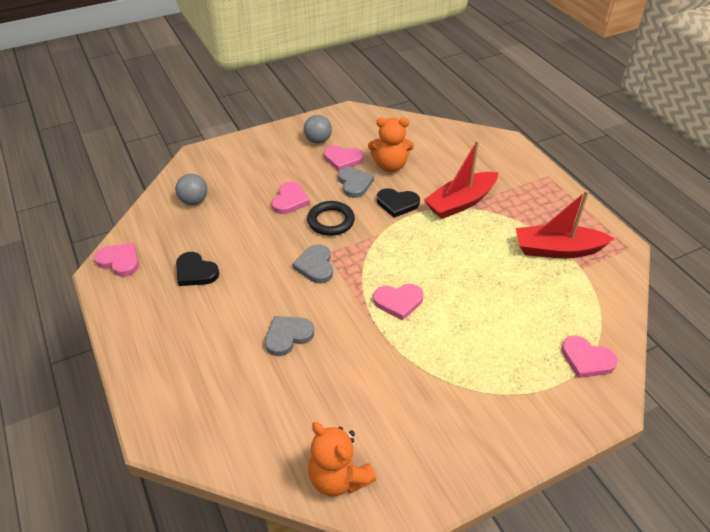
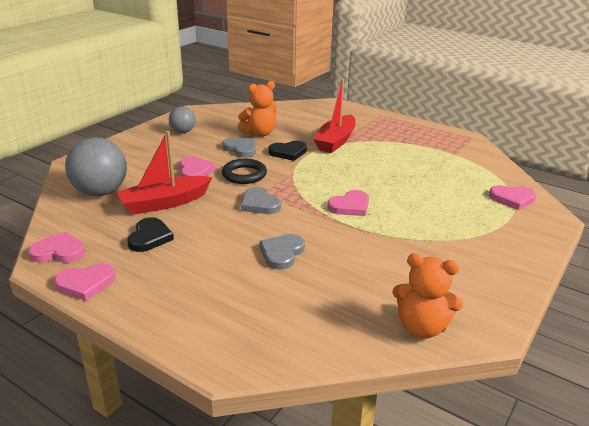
camera: 30 degrees left, 15 degrees down
(194, 201) = (100, 192): grey ball -> grey ball, size x1.78
(195, 272) = (150, 237): black heart -> black heart turned 90 degrees counterclockwise
(343, 159) = (216, 138): pink heart -> pink heart (85, 283)
(557, 250) = (429, 149): red boat -> red boat (164, 203)

